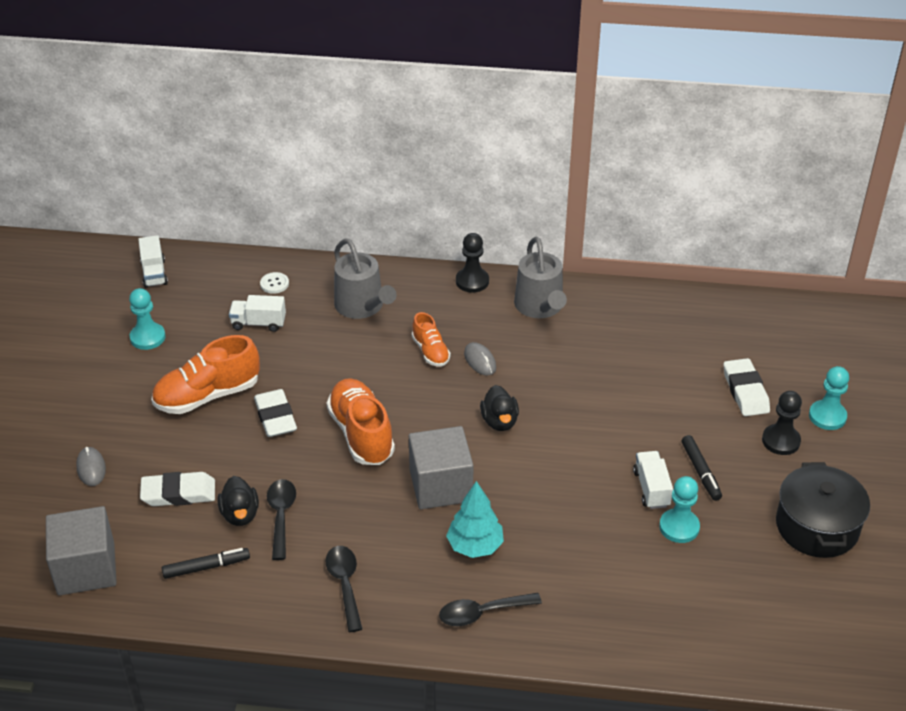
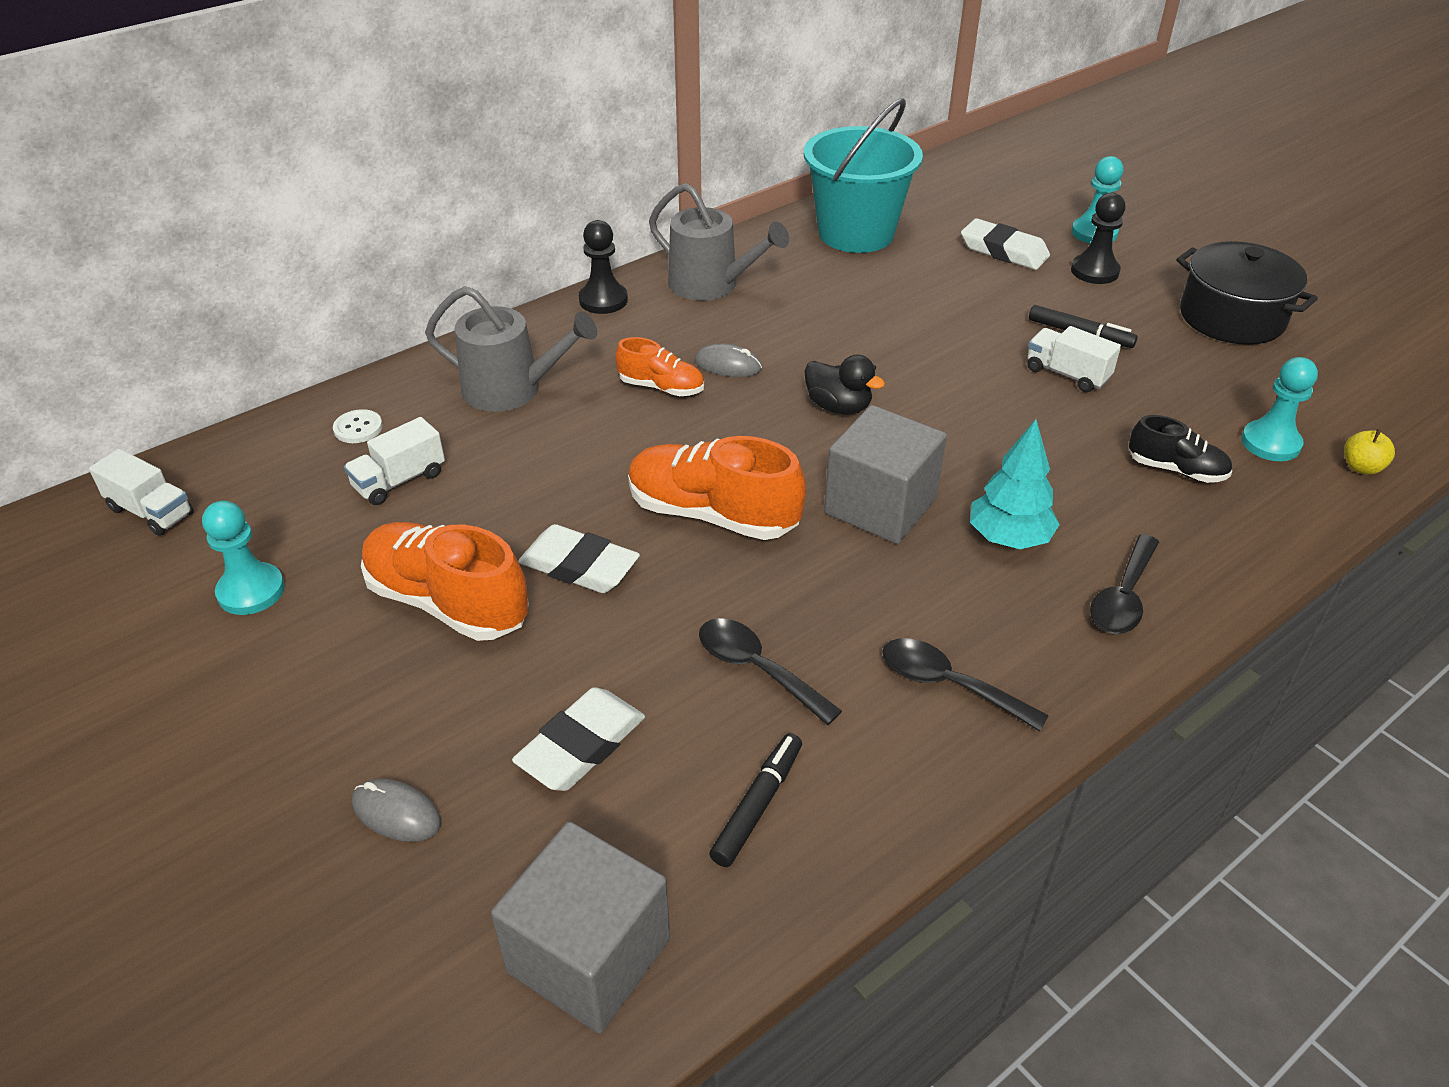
camera: 45 degrees left, 0 degrees up
(207, 395) = (447, 602): orange shoe -> orange shoe turned 105 degrees clockwise
(240, 514) = (703, 707): black duck -> none
(619, 579) = (1176, 470): none -> black shoe
(672, 324) = (856, 233): none -> turquoise bucket
(679, 527) = (1142, 390): turquoise pawn -> turquoise pawn (1270, 443)
(728, 657) = (1361, 467): none -> yellow apple

